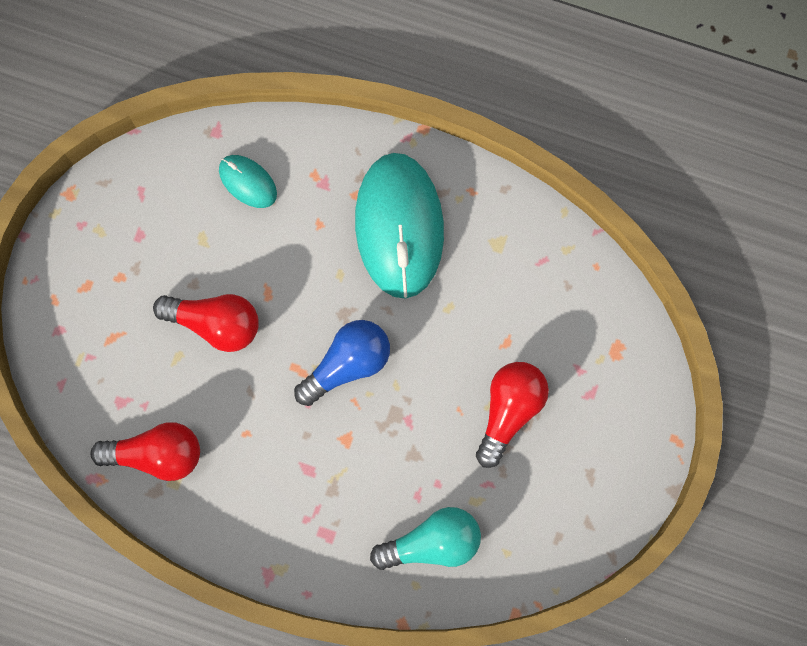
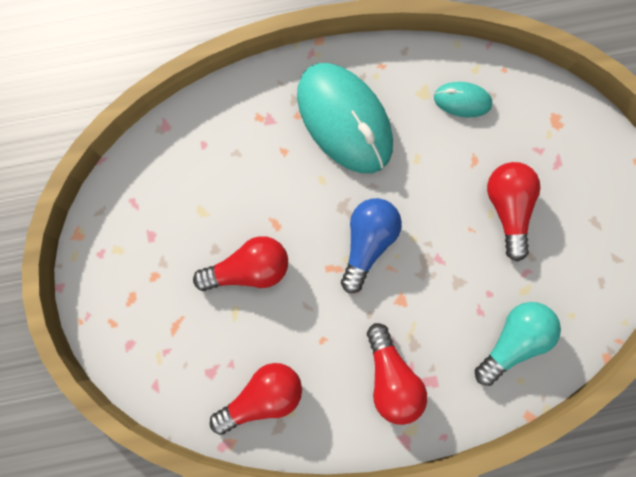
camera: 30 degrees left, 0 degrees up
(248, 182) = (211, 150): turquoise mouse -> turquoise mouse (462, 100)
(290, 509) = (391, 378): none -> red light bulb

